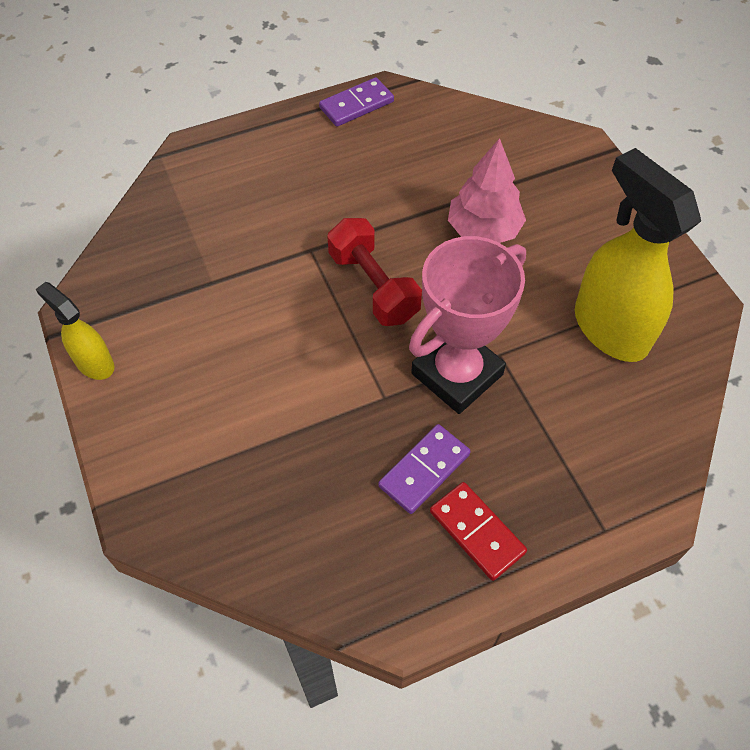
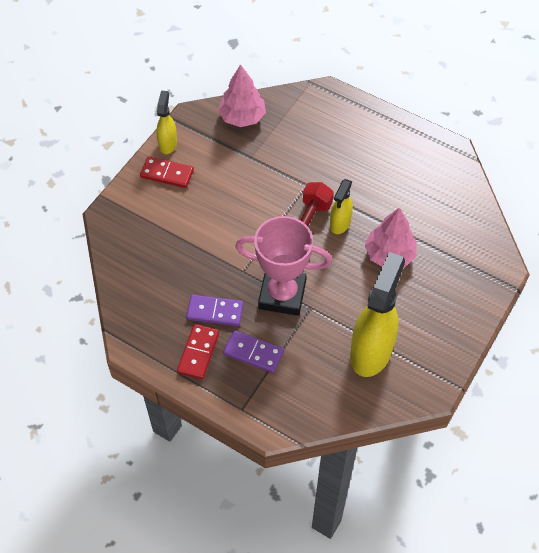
camera: 55 degrees right, 0 degrees up
(140, 254) = (242, 117): none -> pink tree
(144, 394) = (167, 173): none -> red domino
(356, 105) = (427, 142): purple domino -> purple domino (253, 353)
(398, 250) = (340, 223): none -> yellow spray bottle

